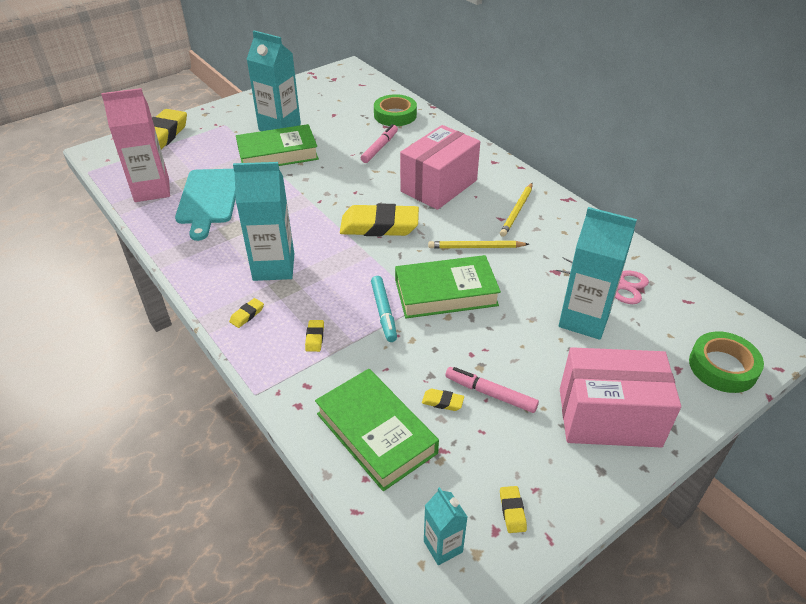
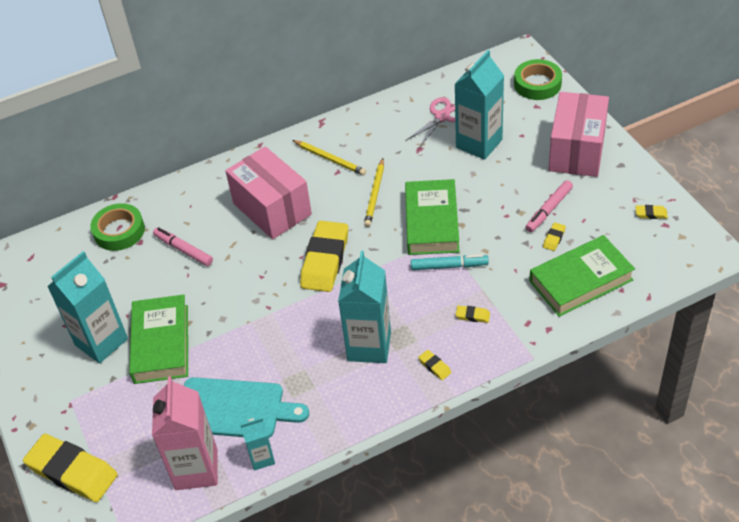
camera: 75 degrees left, 5 degrees up
(443, 546) = (676, 252): turquoise carton -> turquoise carton (262, 458)

